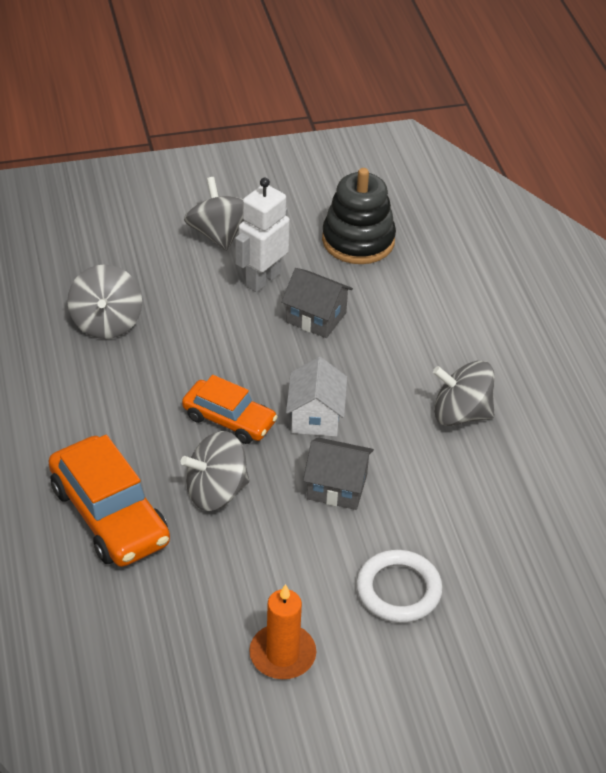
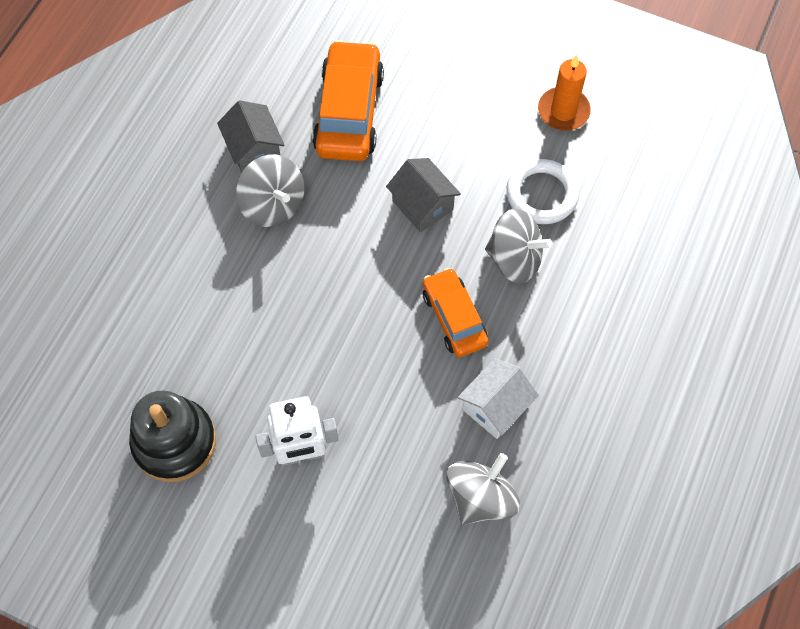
camera: 140 degrees left, 20 degrees up
(109, 515) = (609, 290): orange car -> orange car (349, 112)
(218, 234) = (293, 545): grey spinning top -> none
(315, 416) = (384, 275): white house -> white house (495, 407)
(316, 317) = (295, 376): grey house -> grey house (254, 150)
(398, 590) = (450, 104): white ring -> white ring (541, 194)

